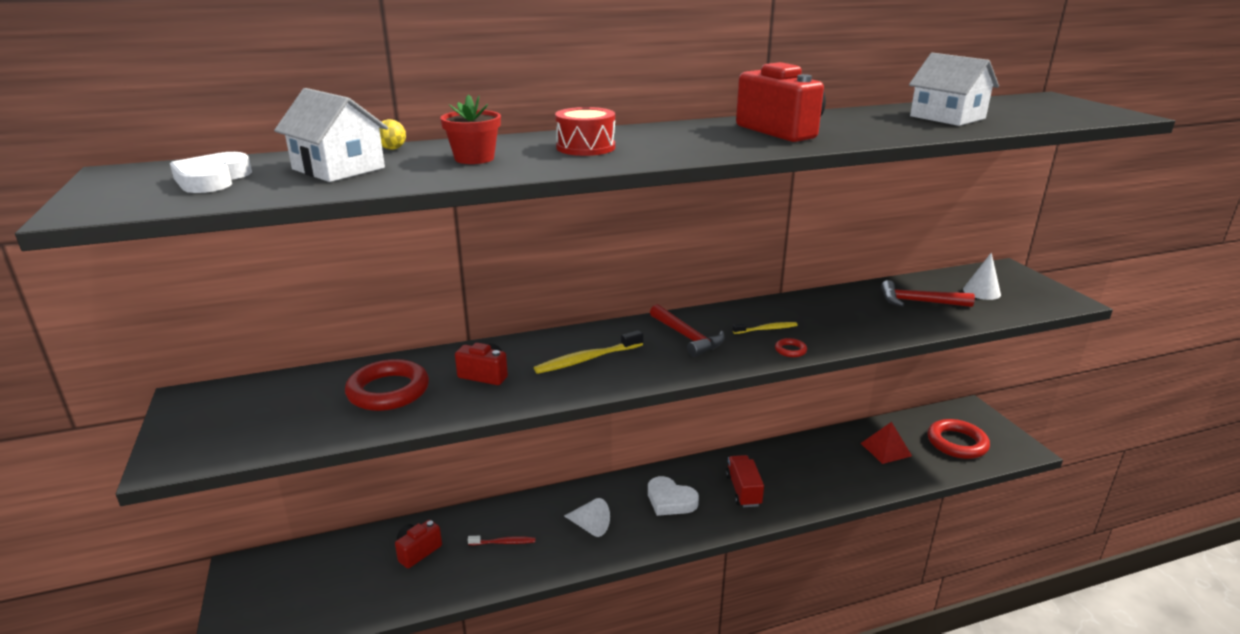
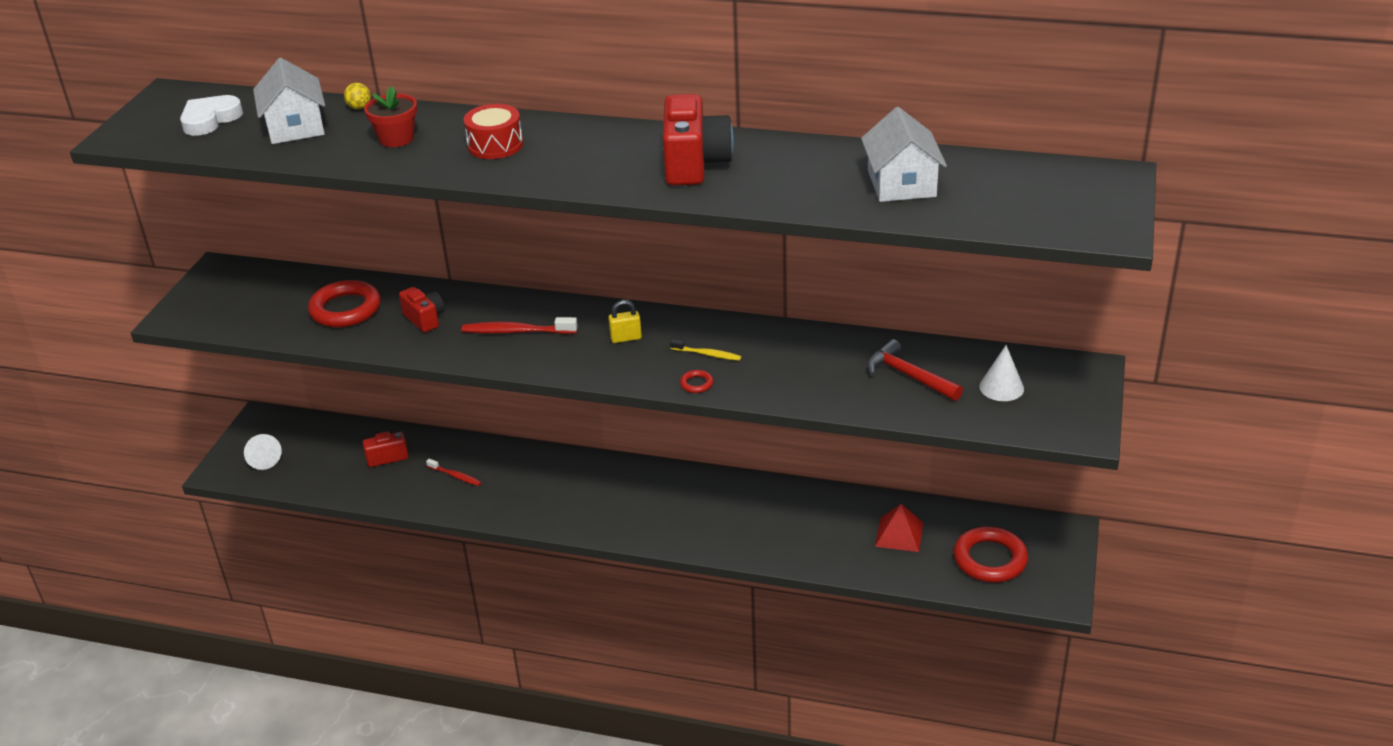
camera: 35 degrees right, 10 degrees up
(587, 359) = (516, 331): yellow toothbrush -> red toothbrush
(589, 526) = (534, 491): white cone -> white cone (263, 458)
(670, 500) = (626, 497): white heart -> none
(687, 337) = (626, 338): red hammer -> yellow padlock
(743, 490) = (702, 515): red truck -> none

